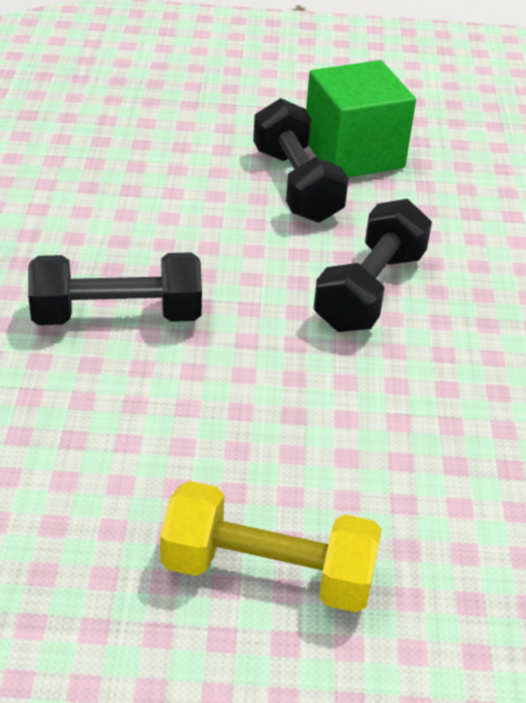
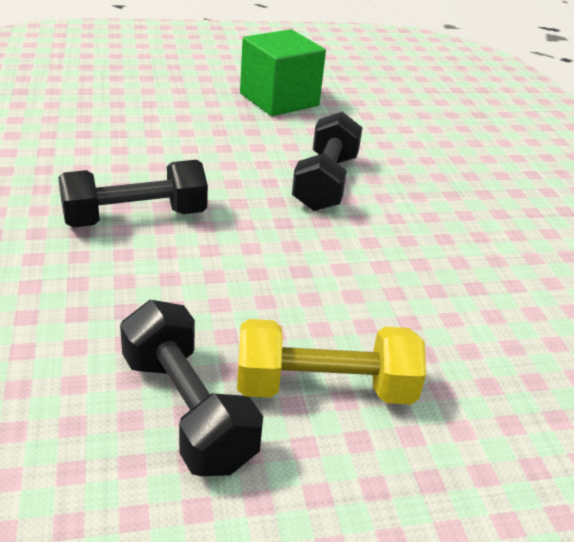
camera: 15 degrees left, 5 degrees down
(296, 185) = (245, 121): black dumbbell -> black dumbbell (187, 410)

